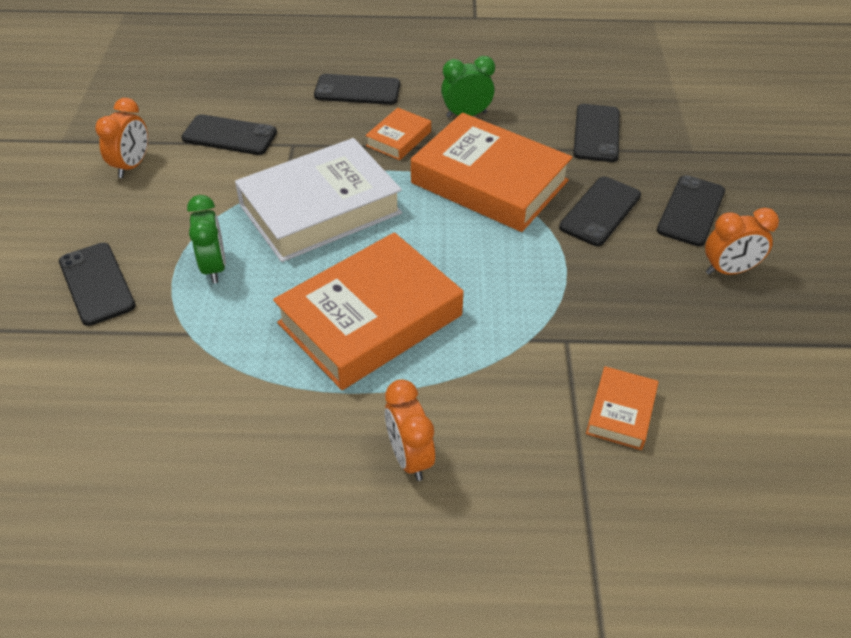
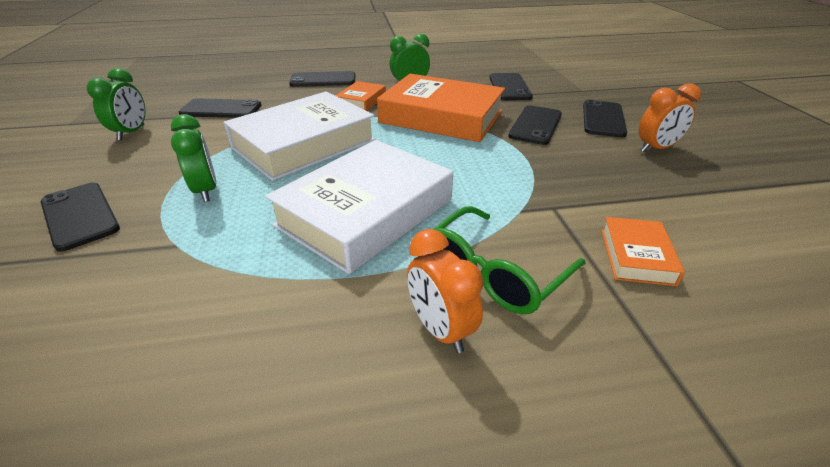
camera: 10 degrees left, 10 degrees down
(132, 166) = (131, 133): orange clock -> green clock
(370, 319) = (365, 212): orange book -> white book
(475, 409) = (494, 273): none -> green glasses

